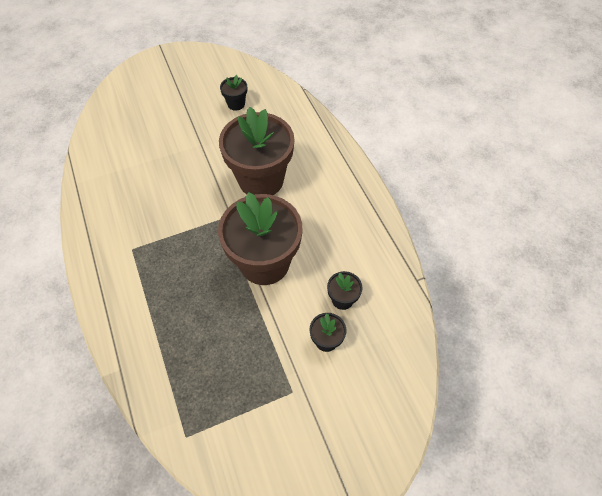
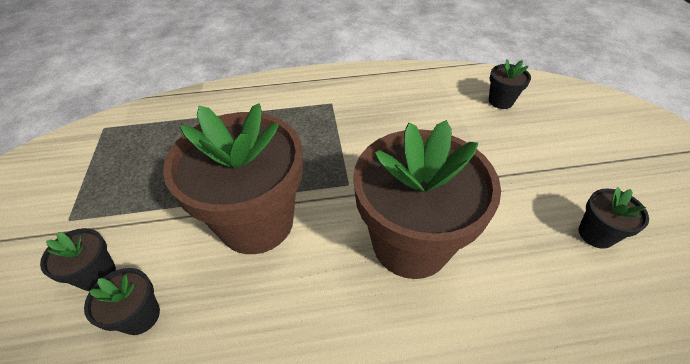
camera: 105 degrees right, 10 degrees down
(122, 140) = (500, 101): none -> black flower pot

